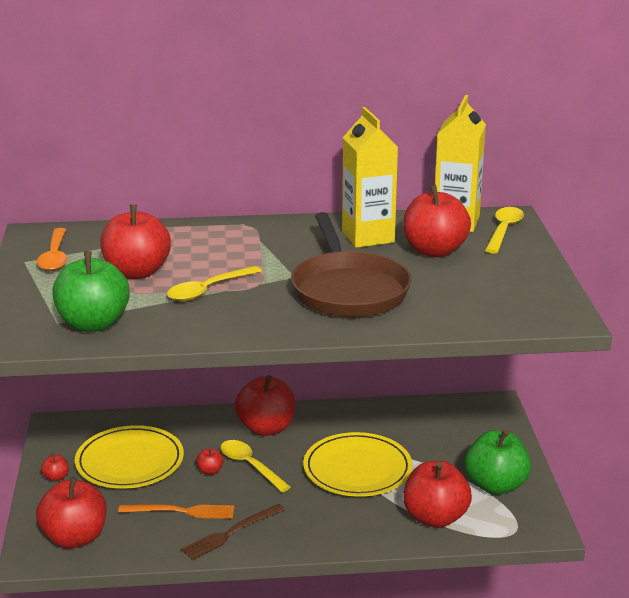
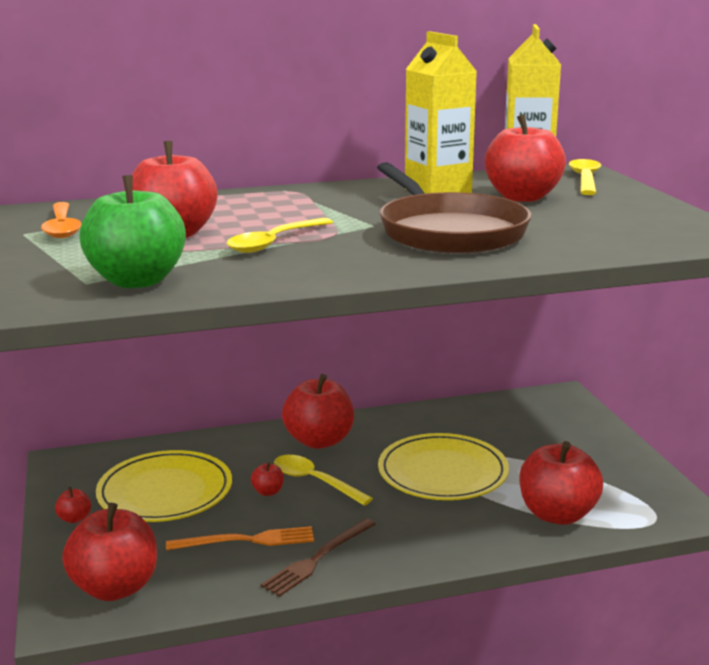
camera: 10 degrees left, 5 degrees down
(496, 485) = (607, 473): green apple -> none

